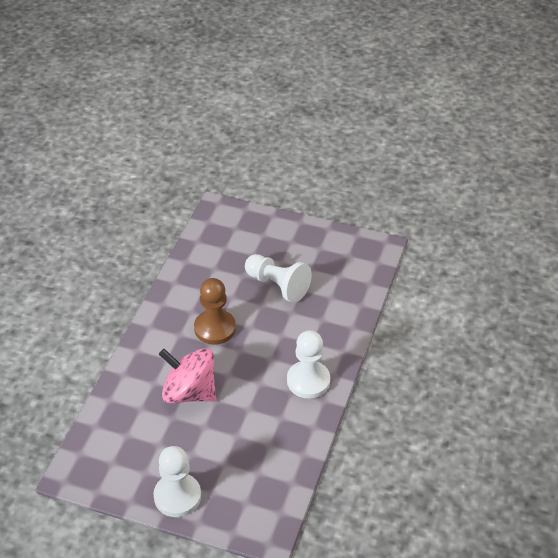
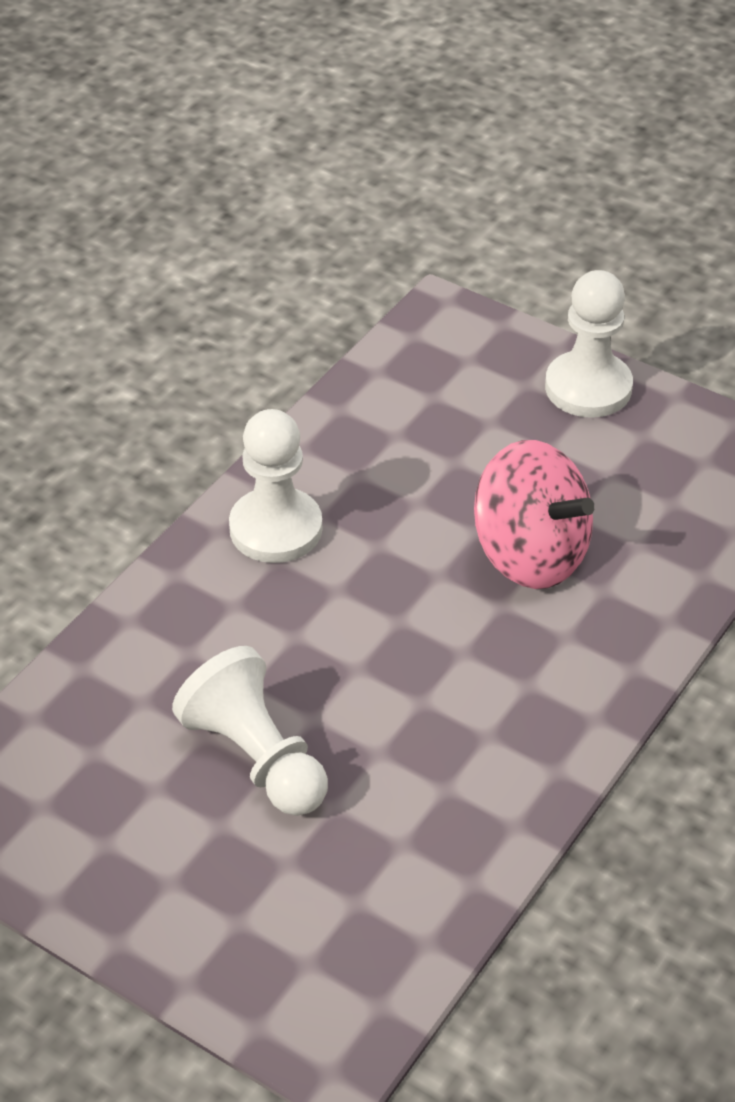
camera: 165 degrees left, 0 degrees up
(215, 328) = (441, 680): brown pawn -> none

